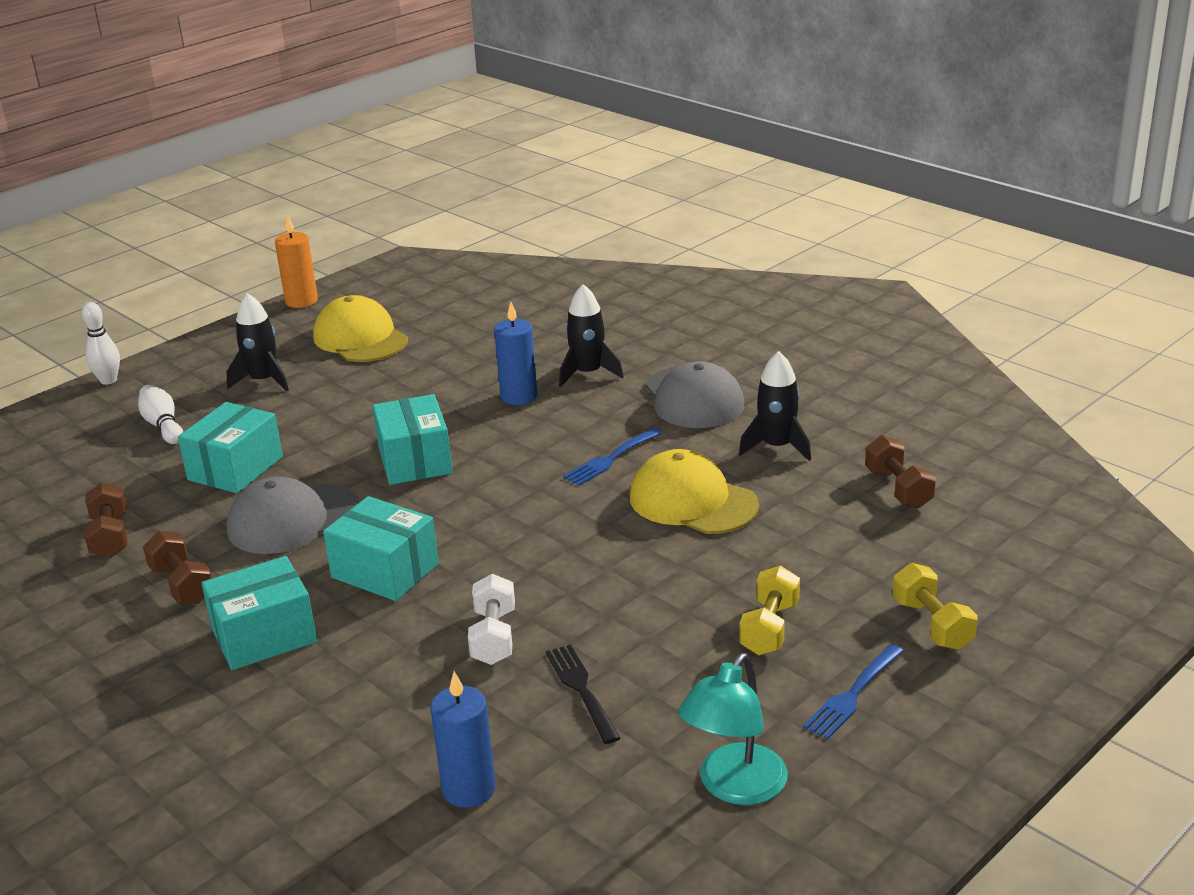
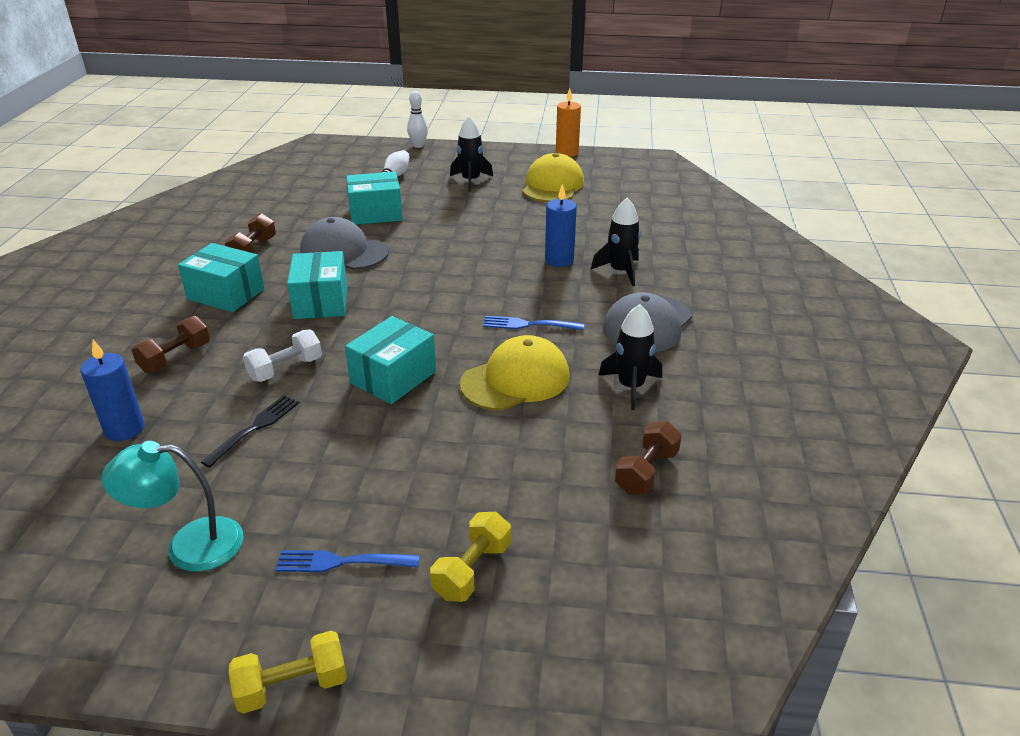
camera: 50 degrees right, 5 degrees up
(110, 536) = (278, 212): brown dumbbell -> brown dumbbell (175, 358)
(415, 460) = (445, 259): turquoise box -> turquoise box (393, 377)
(693, 501) = (515, 380): yellow cap -> yellow cap turned 60 degrees clockwise
(769, 628) = (392, 482): yellow dumbbell -> yellow dumbbell (292, 686)

